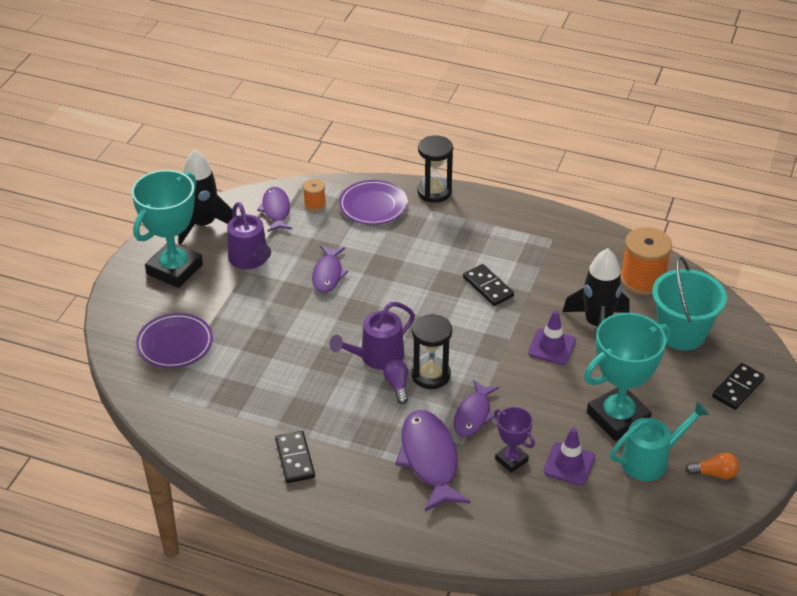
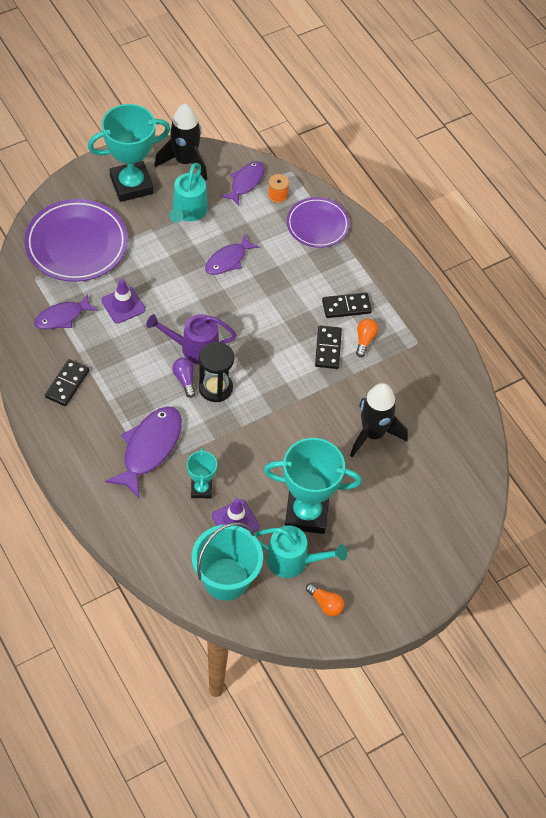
camera: 35 degrees right, 15 degrees up
(175, 344) = (76, 244): purple plate -> purple plate, size x1.59
(250, 260) = (188, 212): purple watering can -> turquoise watering can
(397, 386) = (185, 380): purple light bulb -> purple light bulb turned 45 degrees counterclockwise
(434, 192) = (374, 243): black hourglass -> none
(473, 415) = (212, 438): purple fish -> purple fish (62, 317)
(509, 263) = (364, 340): none -> orange light bulb
(511, 460) = (201, 489): purple trophy -> turquoise trophy
(552, 347) = (321, 427): purple traffic cone -> purple traffic cone (123, 305)
(642, 280) = (447, 423): orange spool -> none
(681, 333) = (427, 485): turquoise bucket -> turquoise bucket (226, 579)
(738, 388) = (417, 557): black domino -> black domino (346, 307)

